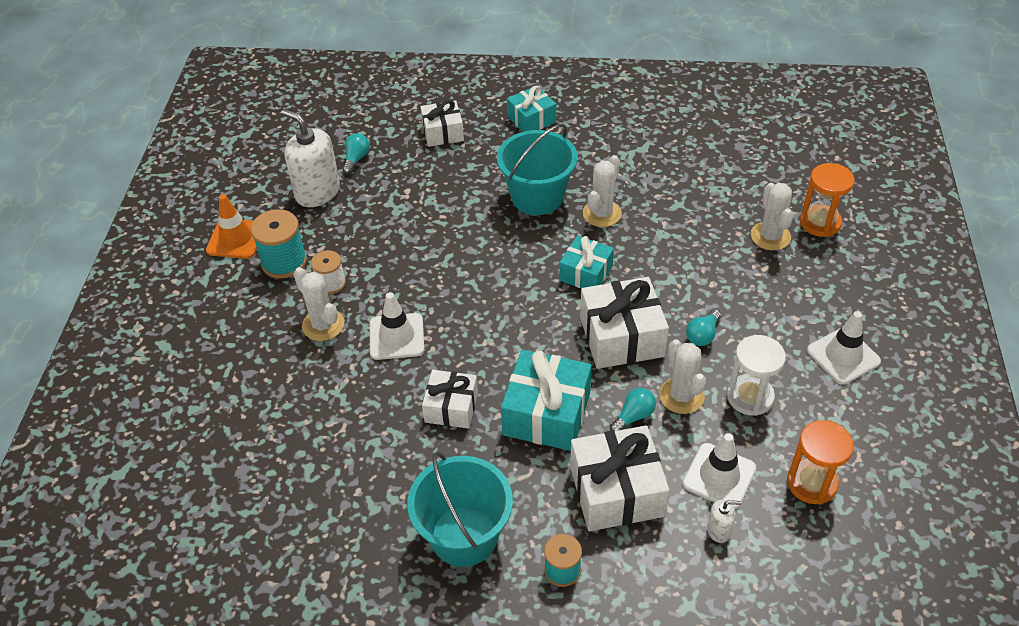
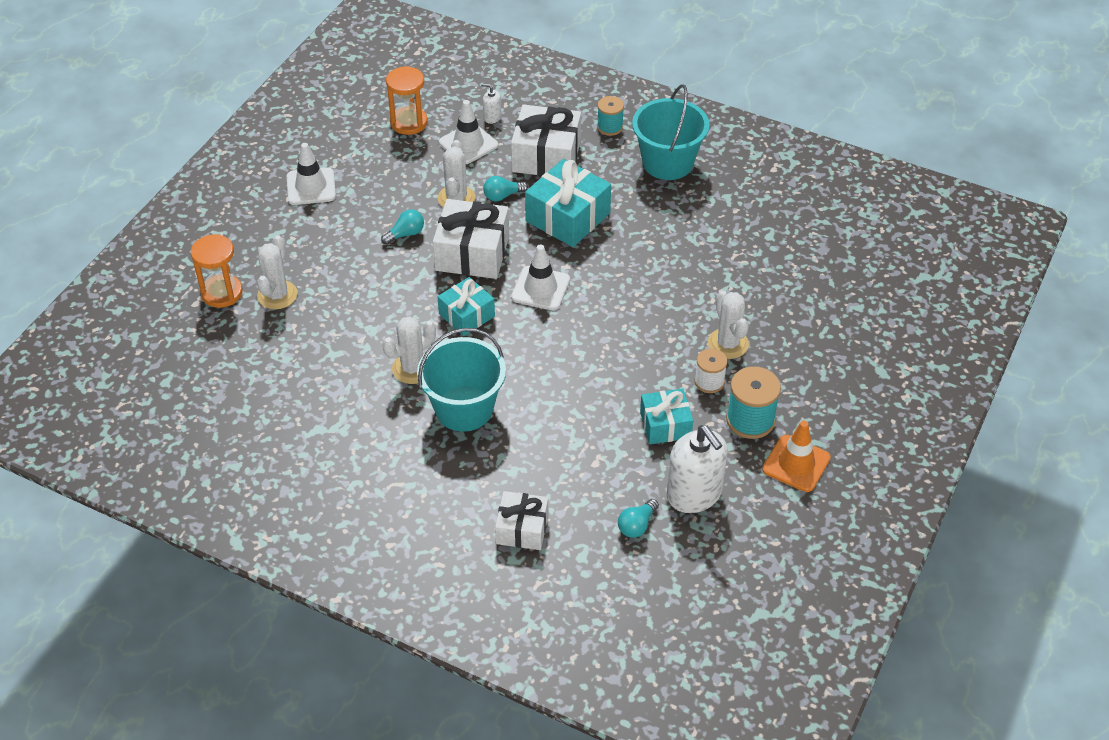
camera: 160 degrees left, 0 degrees up
(396, 337) = (664, 312): white traffic cone -> white traffic cone (540, 288)
(451, 407) = (641, 244): white gift -> none
(531, 119) = (411, 511): turquoise gift -> turquoise gift (665, 425)
(750, 397) = (406, 182): white hourglass -> none

